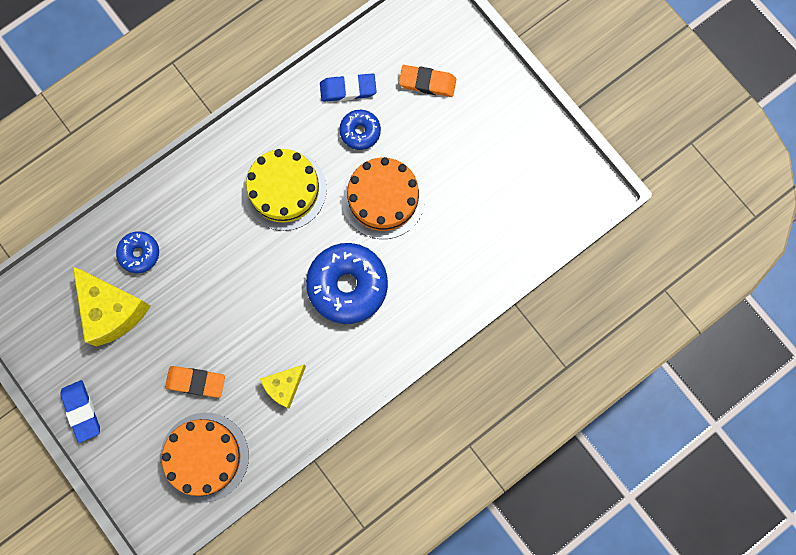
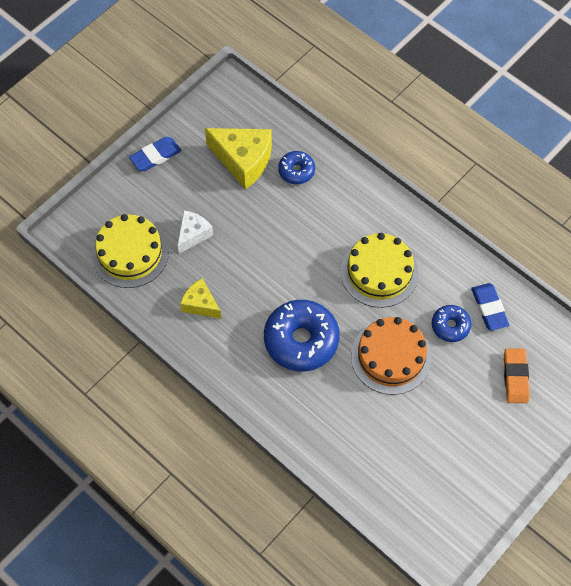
camera: 80 degrees right, 15 degrees down
(112, 310) = (243, 161): yellow cheese -> yellow cheese turned 105 degrees counterclockwise
(196, 382) = (193, 234): orange eraser -> white cheese
(204, 457) = (130, 253): orange cake -> yellow cake

